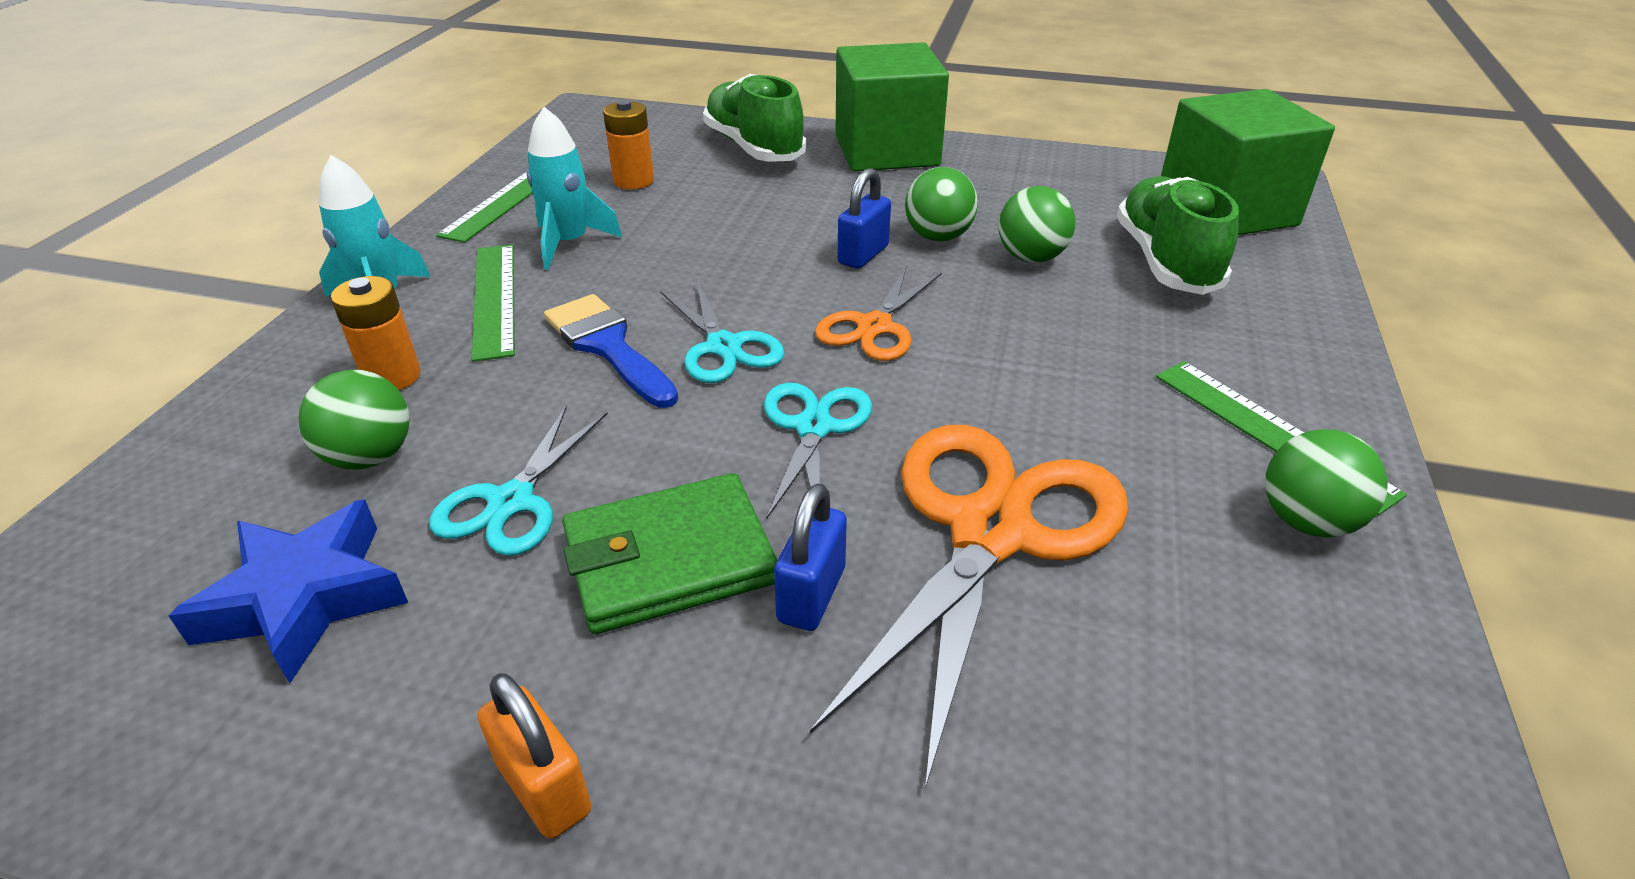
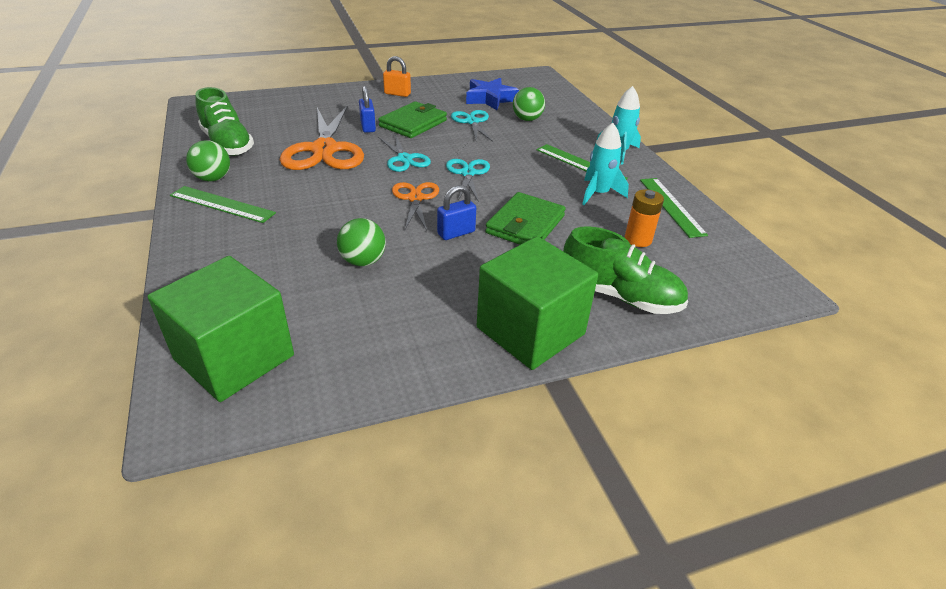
camera: 145 degrees right, 0 degrees up
(392, 377) = (562, 135): orange battery -> none
(608, 346) = (510, 161): blue brush -> none
(723, 347) = (468, 173): turquoise scissors -> turquoise scissors turned 60 degrees clockwise
(748, 236) = (525, 224): none -> green wallet
(863, 255) = (456, 233): blue padlock -> blue padlock turned 60 degrees clockwise
(938, 237) = (426, 258): green ball -> none
(1166, 261) = (278, 286): green shoe -> green shoe (227, 144)

